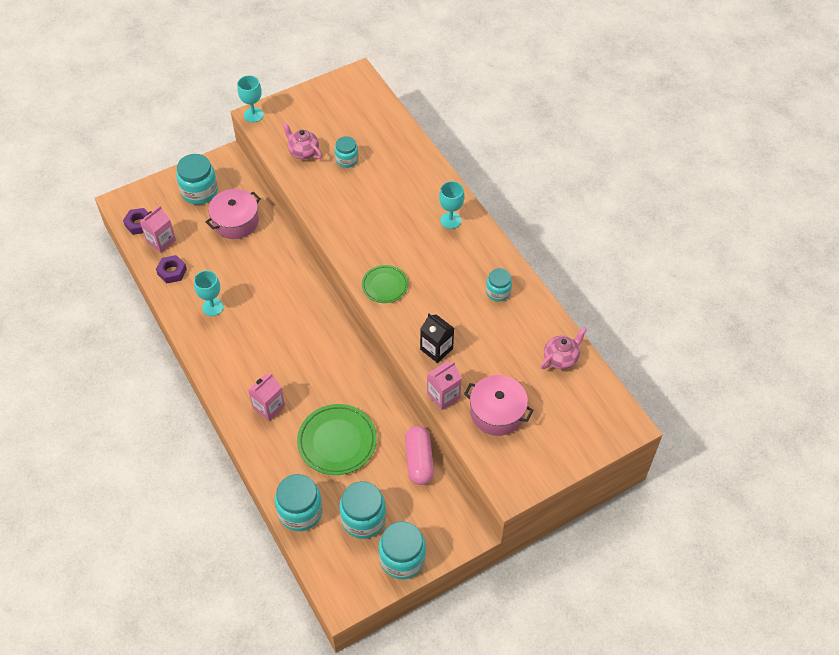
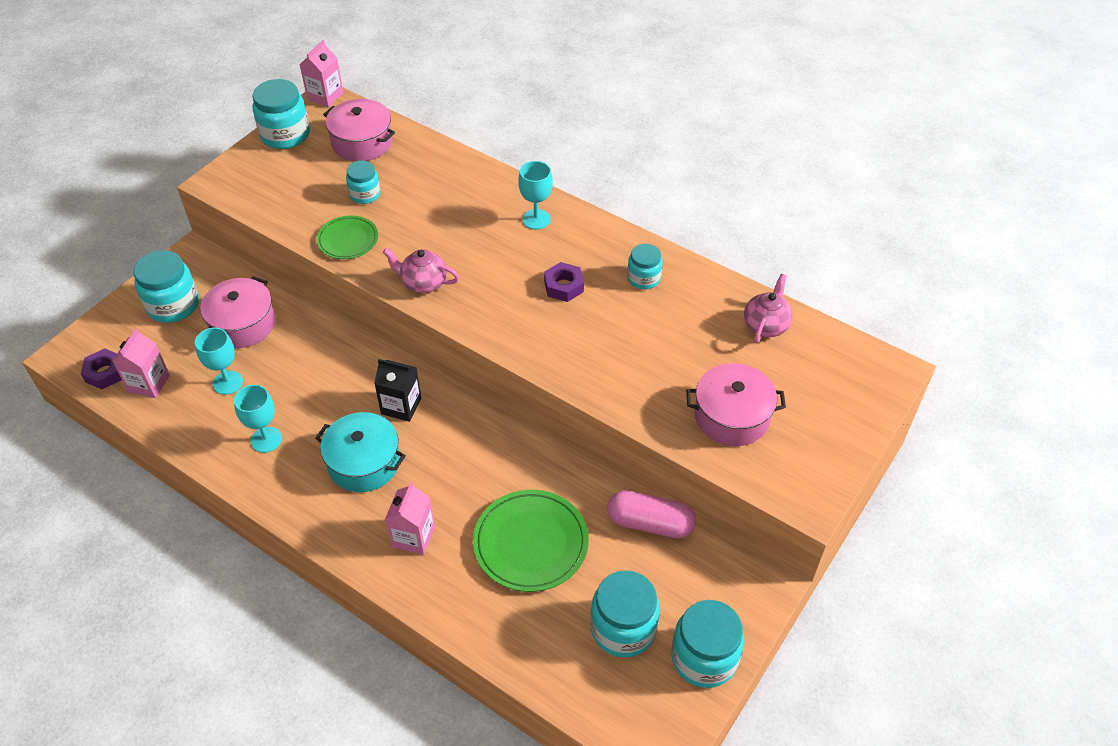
camera: 25 degrees left, 5 degrees down
(172, 272) = (184, 416): purple nut -> purple nut (563, 286)
(253, 115) = (211, 182): turquoise goblet -> turquoise goblet (228, 382)
(263, 346) = (364, 463): none -> turquoise pot
(300, 512) = (533, 656): turquoise jar -> turquoise jar (285, 135)
(303, 152) = (302, 203): pink teapot -> pink teapot (423, 283)
(365, 118) = (362, 142): none -> pink pot
(385, 285) = (499, 320): green plate -> green plate (348, 240)
(419, 460) = (650, 523): pink capsule -> pink capsule turned 45 degrees counterclockwise
(436, 349) = (610, 370): black carton -> black carton (401, 406)
(443, 395) = (653, 422): pink carton -> pink carton (325, 96)

